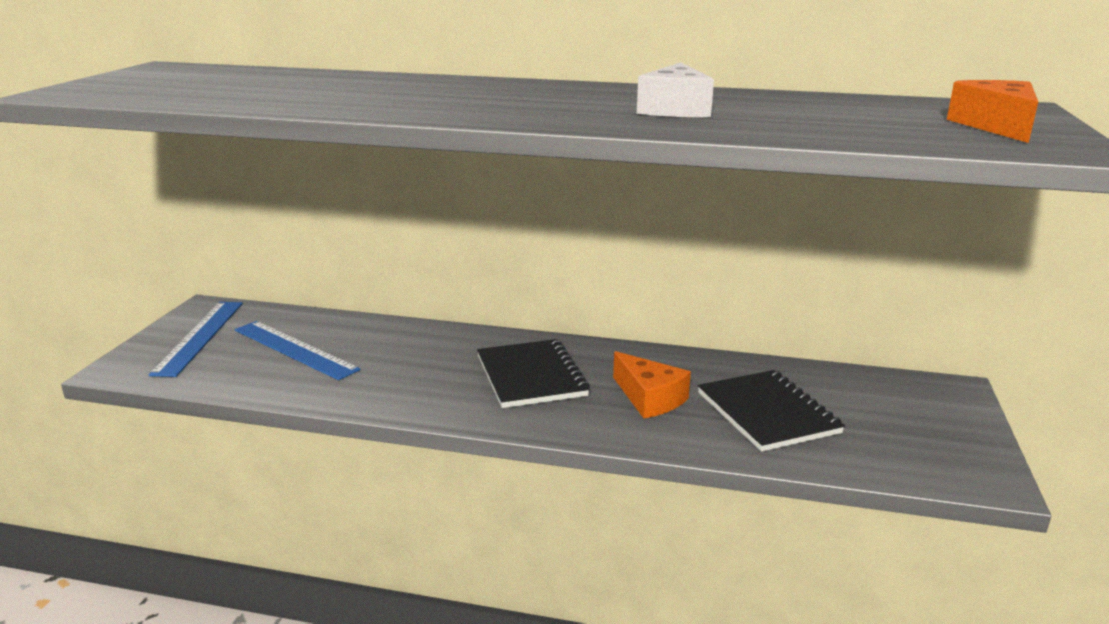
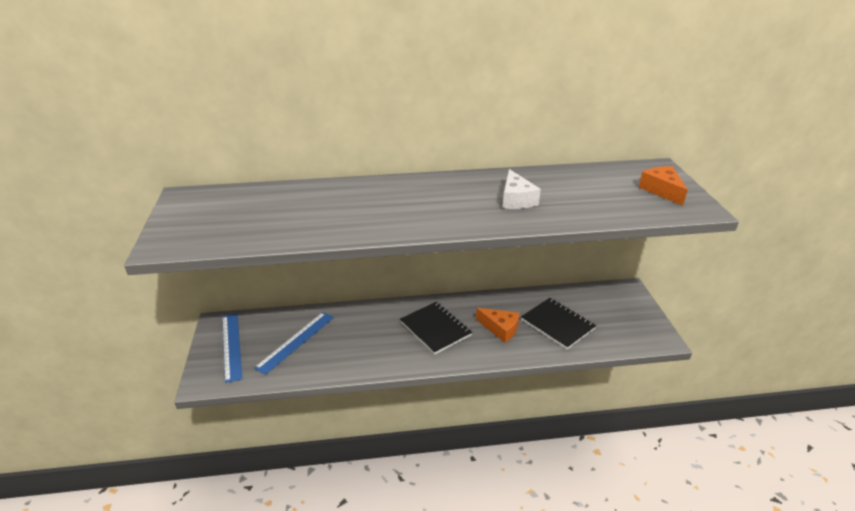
camera: 20 degrees left, 10 degrees up
(295, 349) = (296, 341): blue ruler -> blue ruler turned 75 degrees counterclockwise

